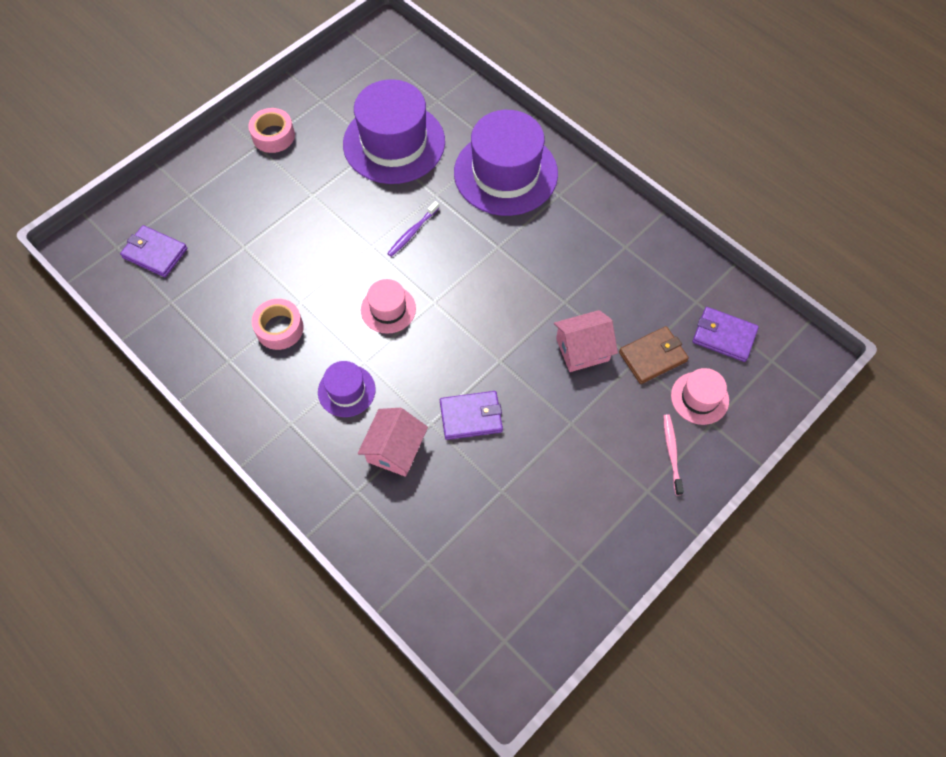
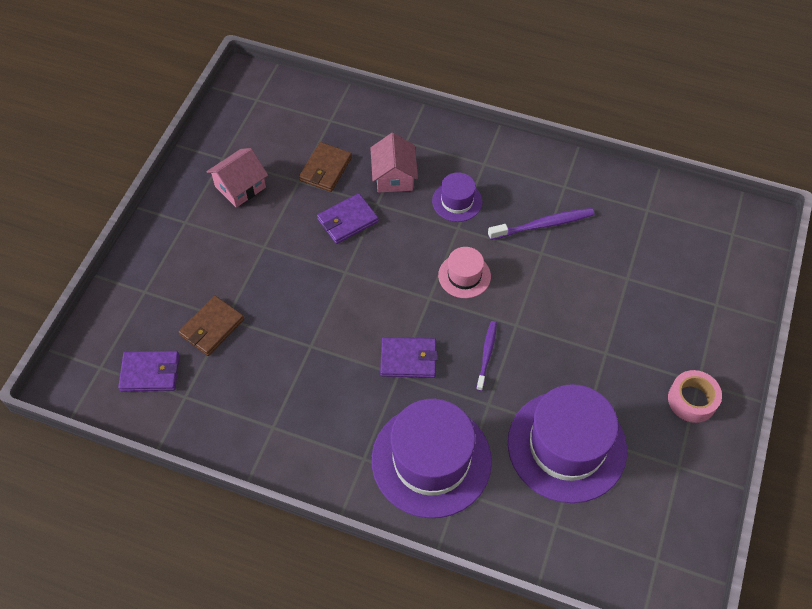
camera: 155 degrees right, 5 degrees down
(155, 253) = (696, 242): purple wallet -> purple wallet (408, 359)
(279, 328) = (543, 225): pink tape -> purple toothbrush
(465, 493) = (325, 169): none -> brown wallet
(582, 349) = (277, 309): pink house -> pink house (240, 187)
(672, 453) = (173, 256): pink toothbrush -> none
(699, 398) = (160, 308): pink hat -> none

